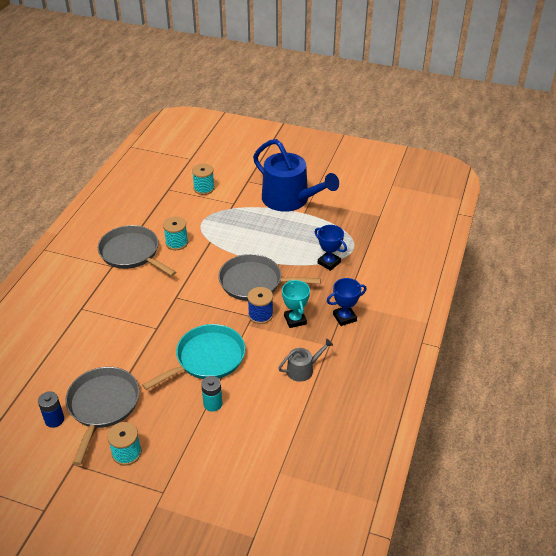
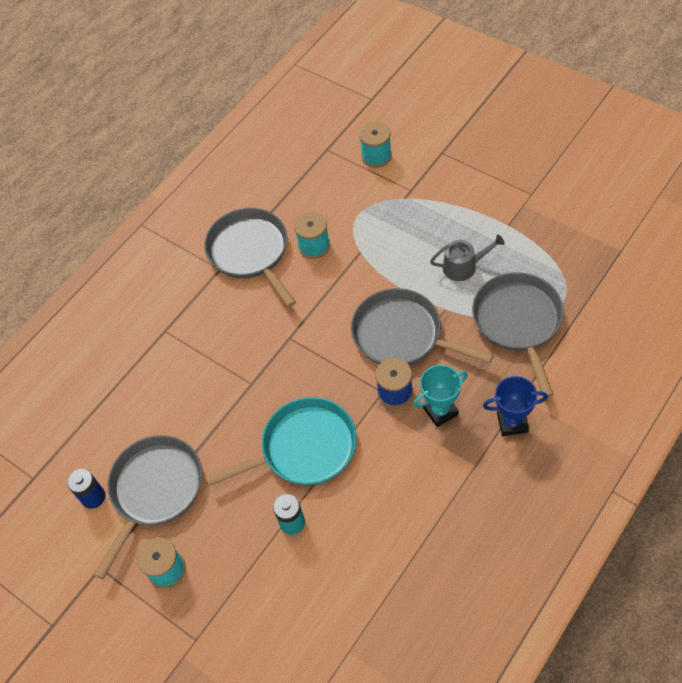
camera: 25 degrees right, 15 degrees up
(290, 199) = (494, 197): blue watering can -> none
(295, 320) = (440, 411): turquoise trophy -> turquoise trophy turned 60 degrees clockwise
(303, 369) = (427, 496): grey watering can -> grey watering can (464, 266)
(329, 262) = (518, 322): blue trophy -> grey pan

